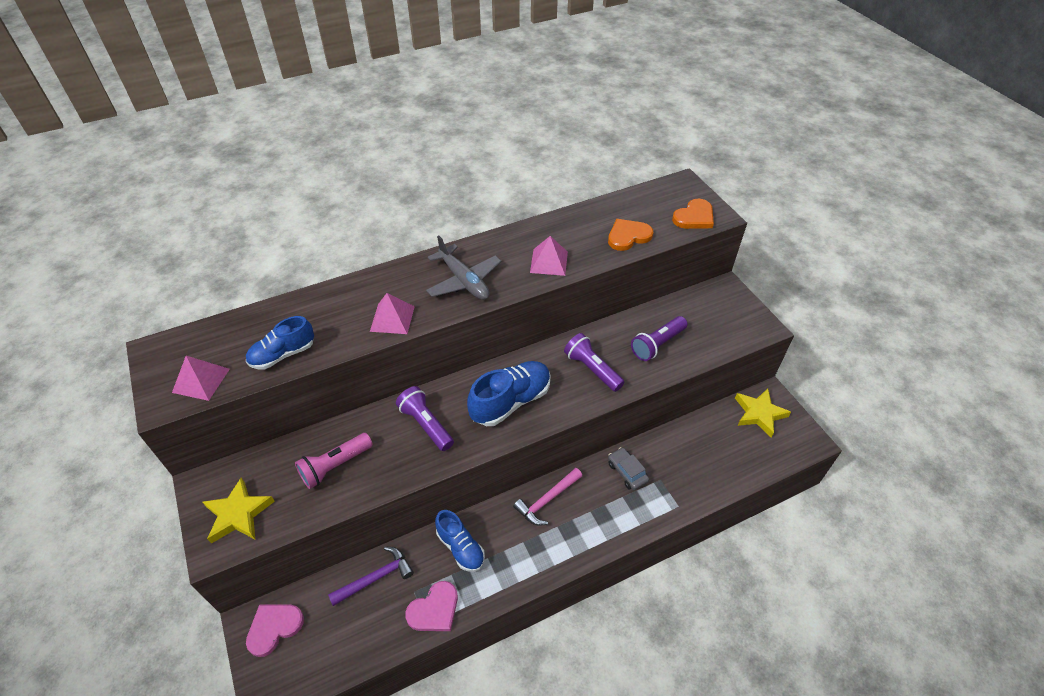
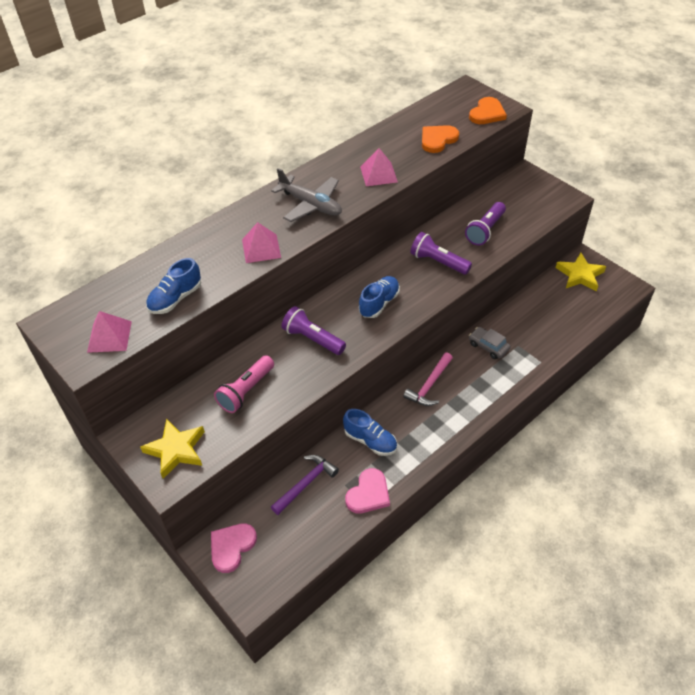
camera: 15 degrees left, 0 degrees up
(511, 401) = (379, 303): blue shoe -> blue shoe, size x0.67

